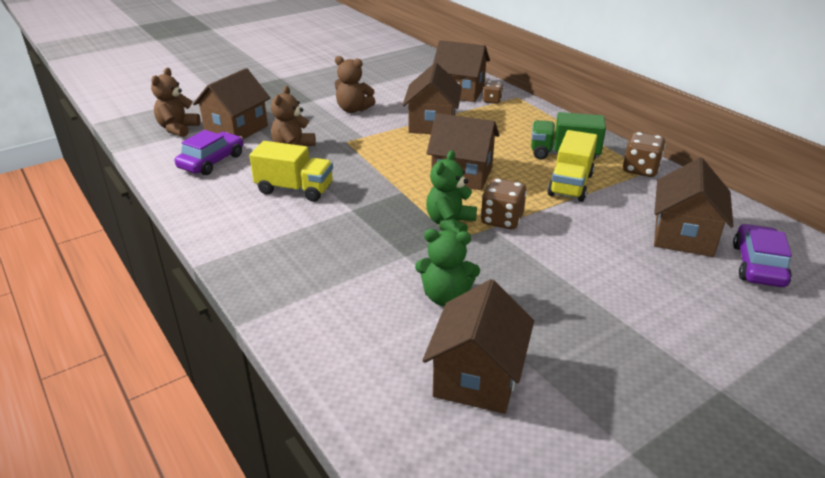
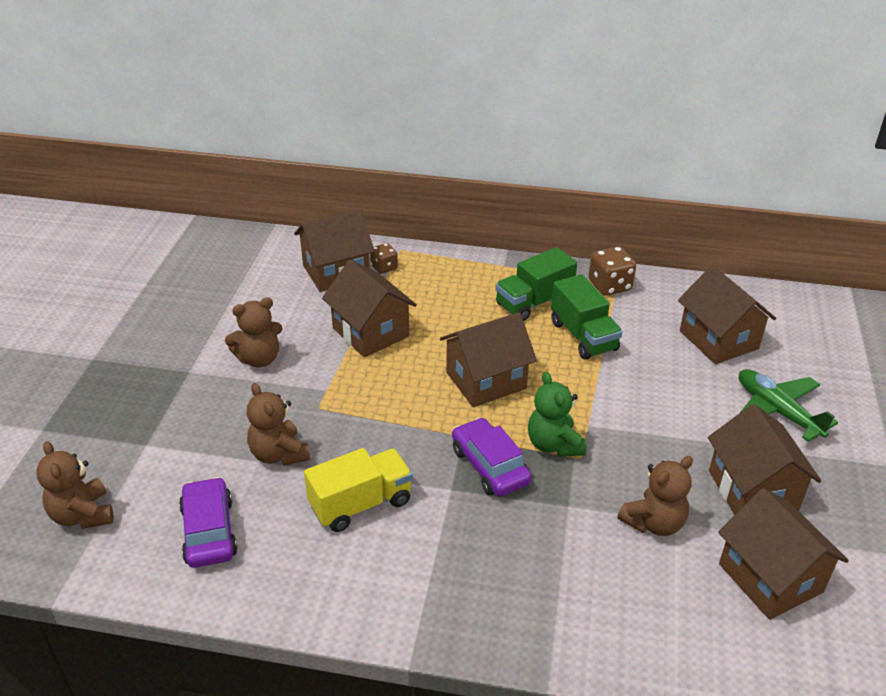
camera: 45 degrees left, 5 degrees up
(236, 129) = (163, 468): brown house -> brown house (752, 490)
(445, 296) = (654, 523): green teddy bear -> brown teddy bear
(502, 220) = (585, 411): brown dice -> none
(570, 185) = (583, 336): yellow truck -> green truck
(662, 298) = (777, 411): none -> green plane
(758, 265) = (789, 338): purple car -> purple car (489, 466)

